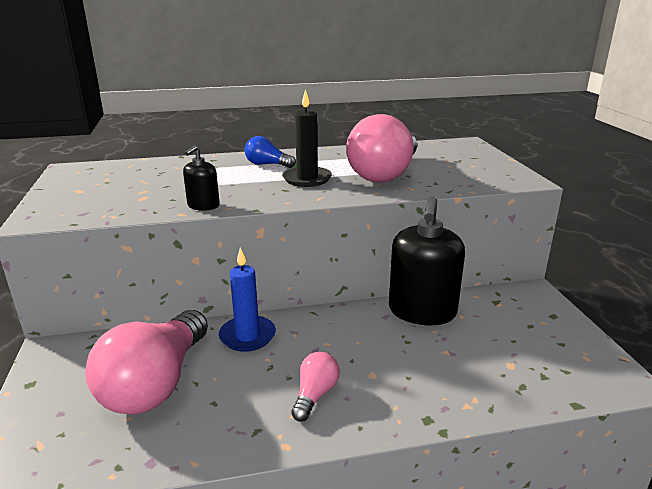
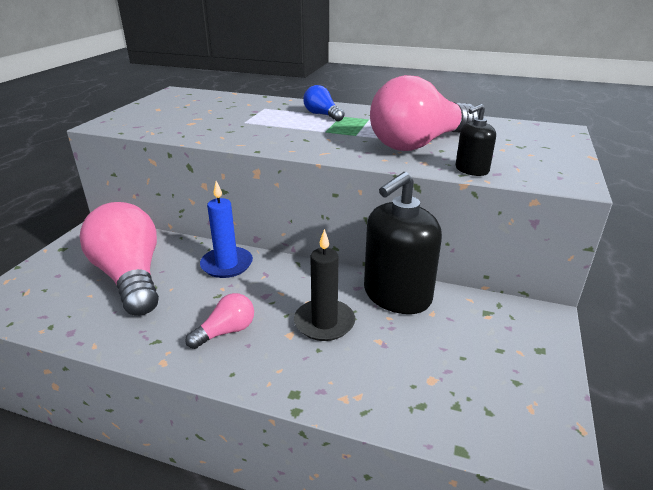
camera: 30 degrees right, 5 degrees up
(156, 383) = (130, 277): pink light bulb -> pink light bulb turned 105 degrees clockwise
(203, 206) = (222, 138): black soap dispenser -> black soap dispenser (471, 170)
(307, 179) = (338, 134): black candle -> black candle (324, 322)

